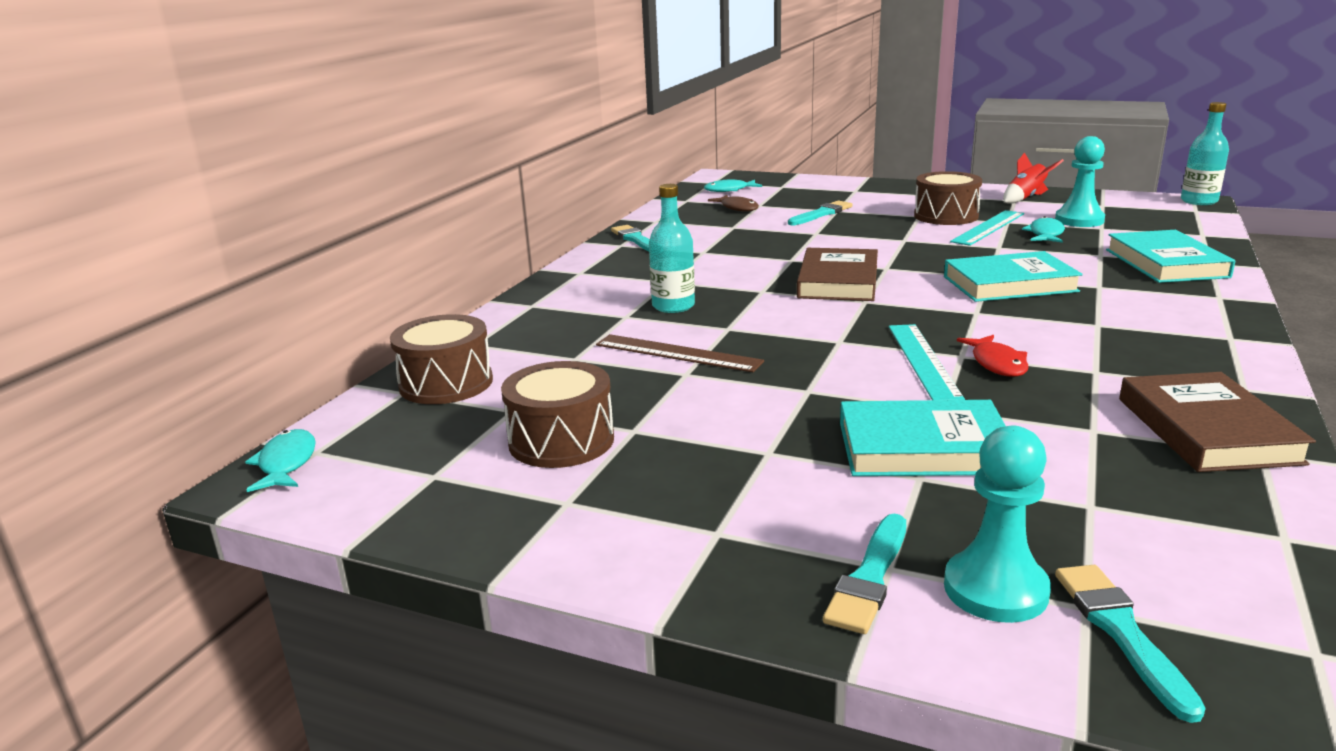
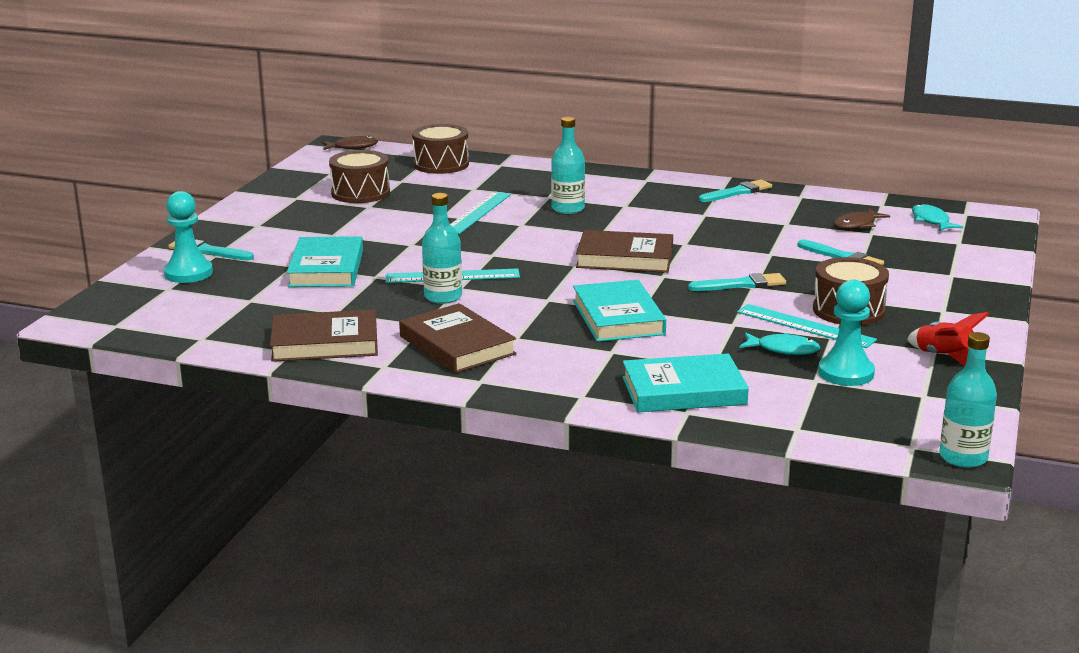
camera: 85 degrees right, 0 degrees up
(286, 463) = (352, 147): turquoise fish -> brown fish
(677, 353) = (477, 212): brown ruler -> turquoise ruler
(997, 364) = (443, 297): red fish -> turquoise bottle
(1121, 632) = (148, 292): turquoise brush -> turquoise brush (741, 284)
(1143, 351) = (457, 345): none -> brown book

